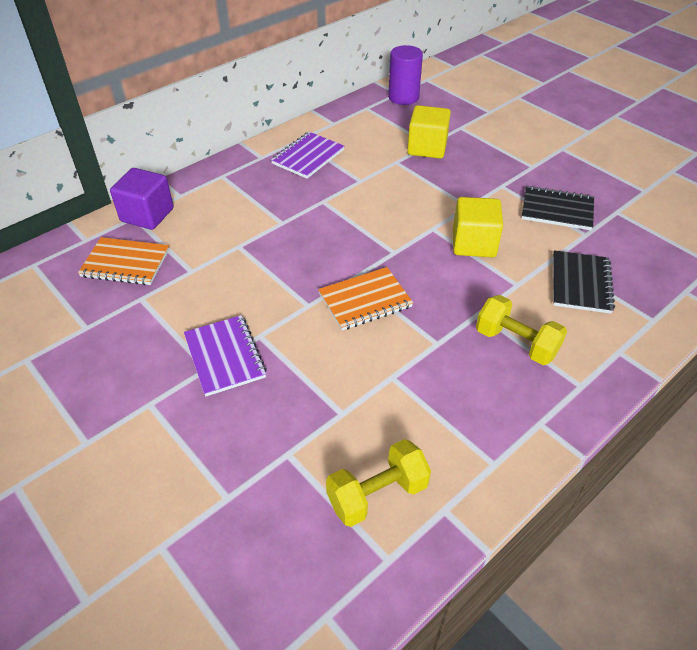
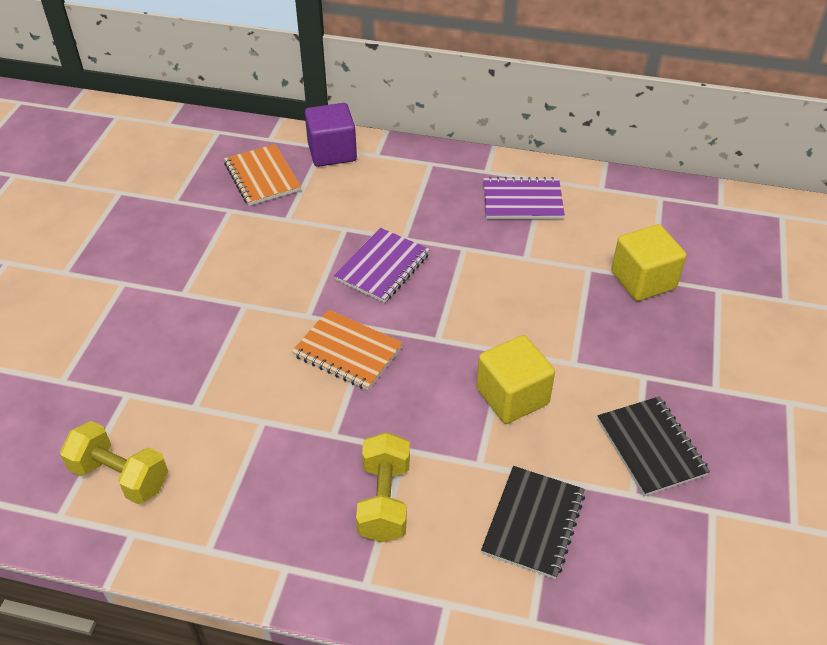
camera: 55 degrees right, 0 degrees up
(225, 356) = (204, 297): purple notebook -> purple notebook (383, 267)
(403, 97) = (718, 215): purple cylinder -> none
(581, 283) = (533, 523): black notebook -> black notebook turned 45 degrees counterclockwise

